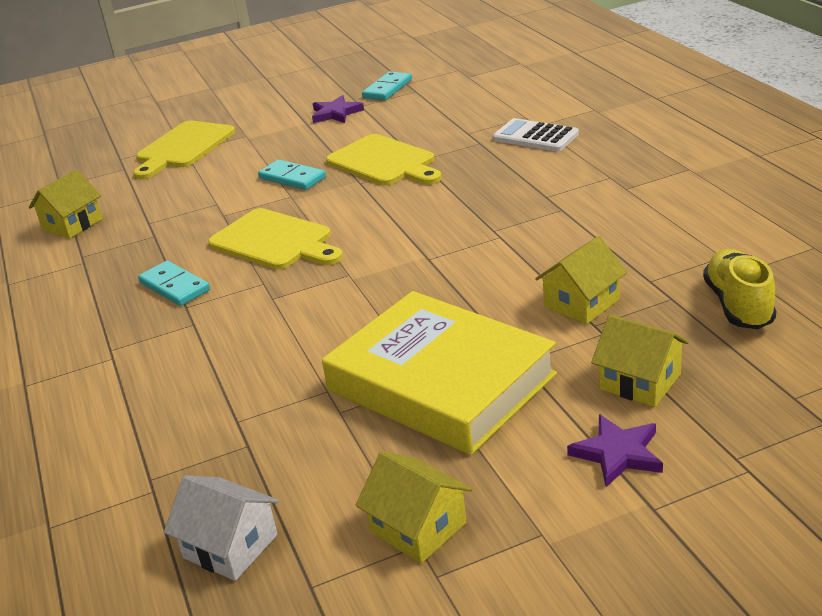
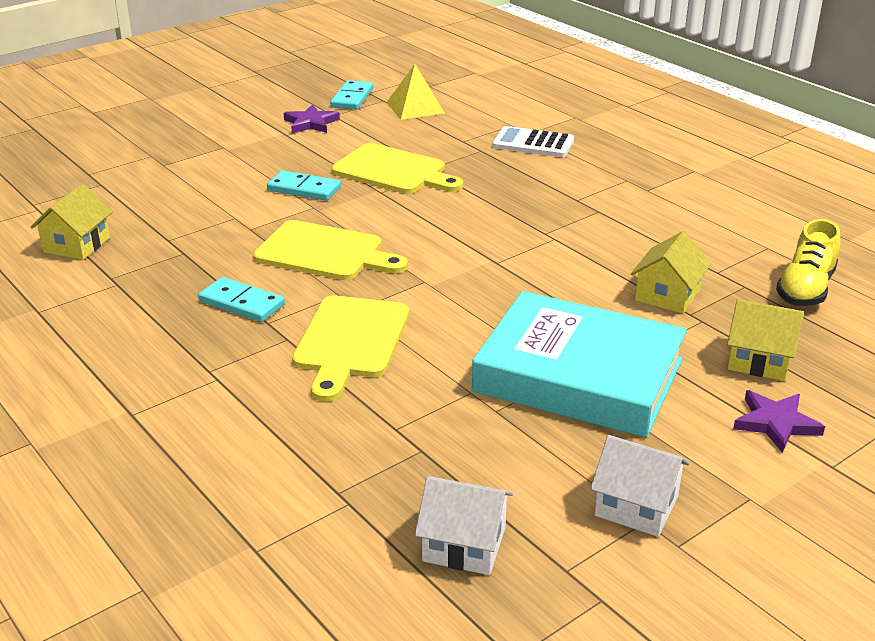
camera: 20 degrees left, 0 degrees up
(183, 147) = (158, 160): yellow cutting board -> yellow cutting board (350, 341)
(418, 527) = (636, 506): yellow house -> white house
(441, 98) = (415, 107): none -> yellow pyramid
(441, 382) = (578, 375): yellow book -> turquoise book
(738, 305) = (805, 289): yellow shoe -> yellow shoe turned 135 degrees counterclockwise

